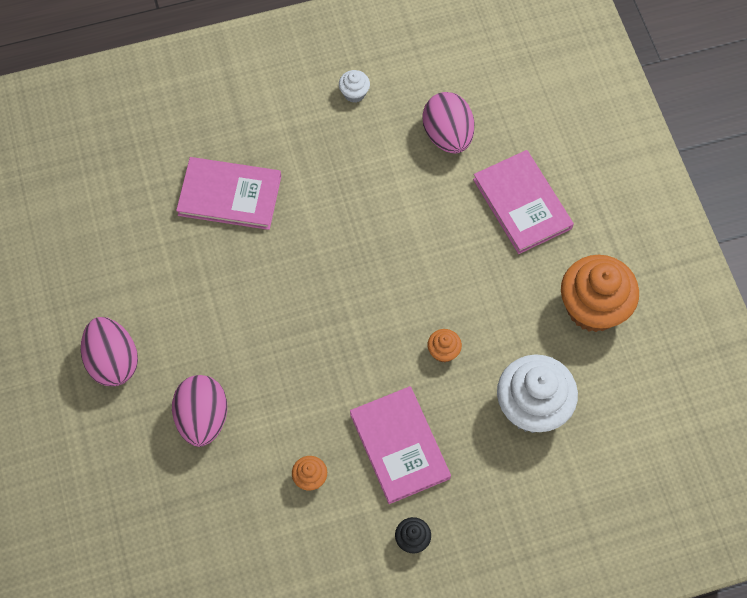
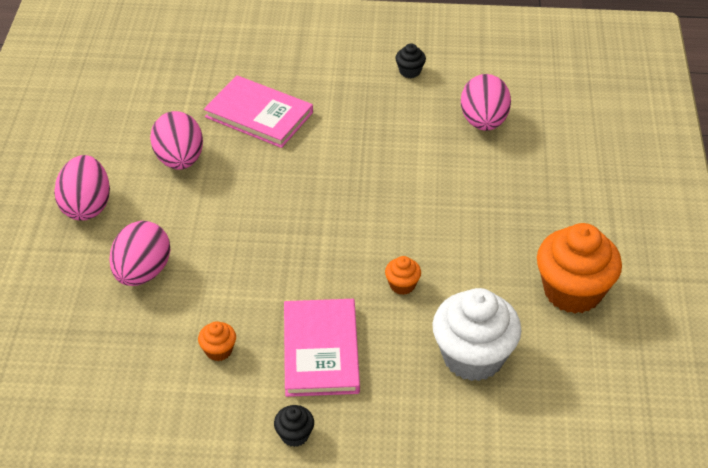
camera: 20 degrees right, 20 degrees down
(177, 276) = (179, 160): none -> pink egg
(354, 93) = (410, 71): white cupcake -> black cupcake
(522, 204) = (534, 190): pink book -> none

